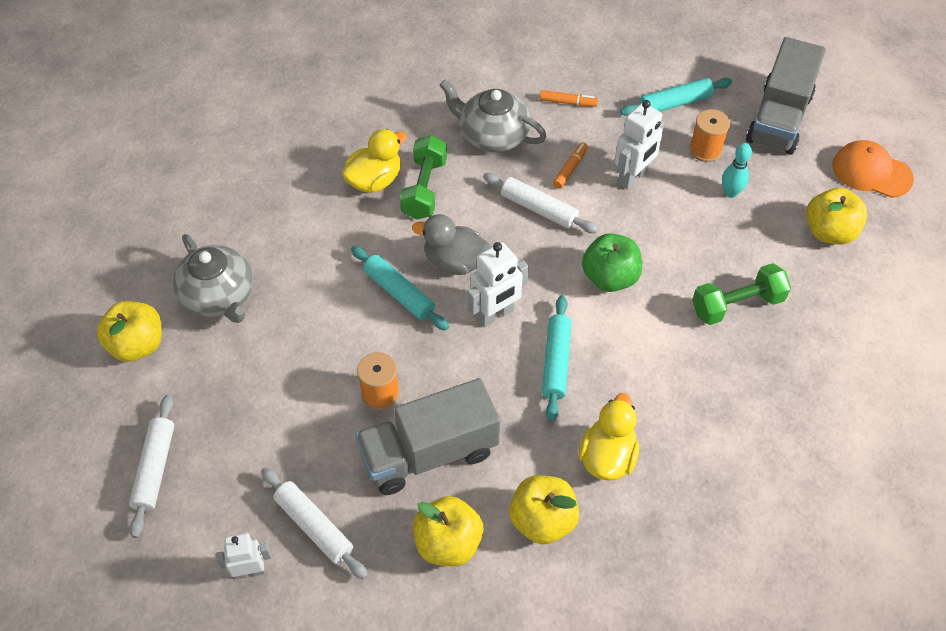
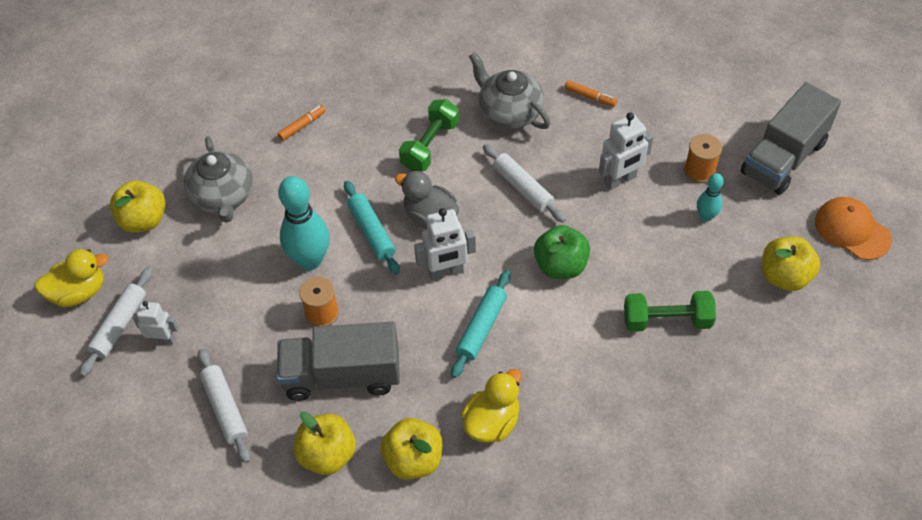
camera: 20 degrees right, 0 degrees up
(250, 571) = (162, 430): white robot -> white robot (163, 339)
(344, 340) = (310, 260): none -> turquoise bowling pin
(375, 180) = (390, 128): yellow duck -> yellow duck (79, 292)
(570, 169) = (566, 158): orange marker -> orange marker (302, 126)
(675, 103) = (689, 120): turquoise rolling pin -> none

